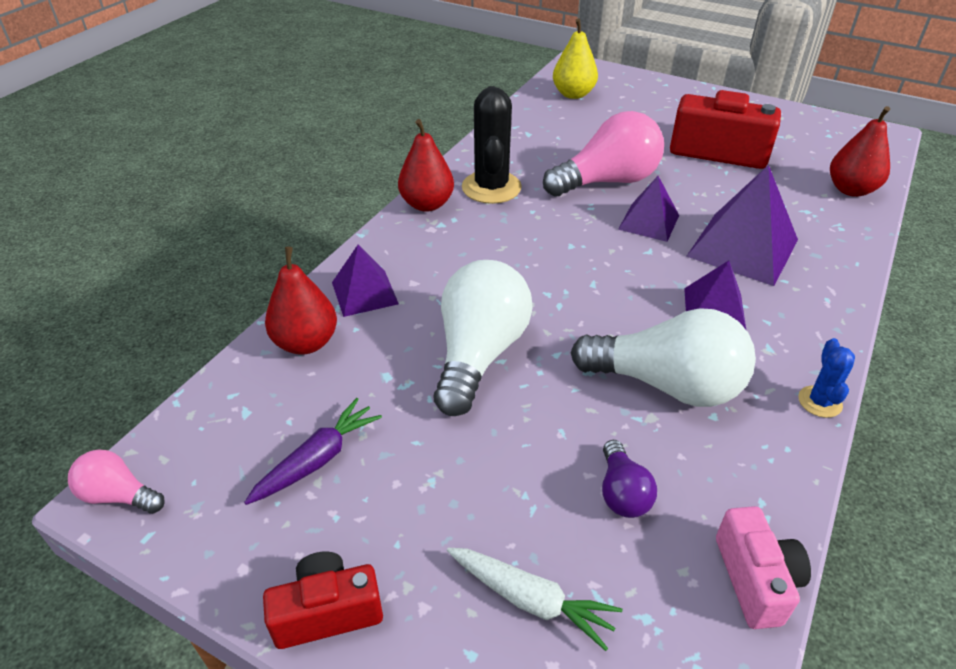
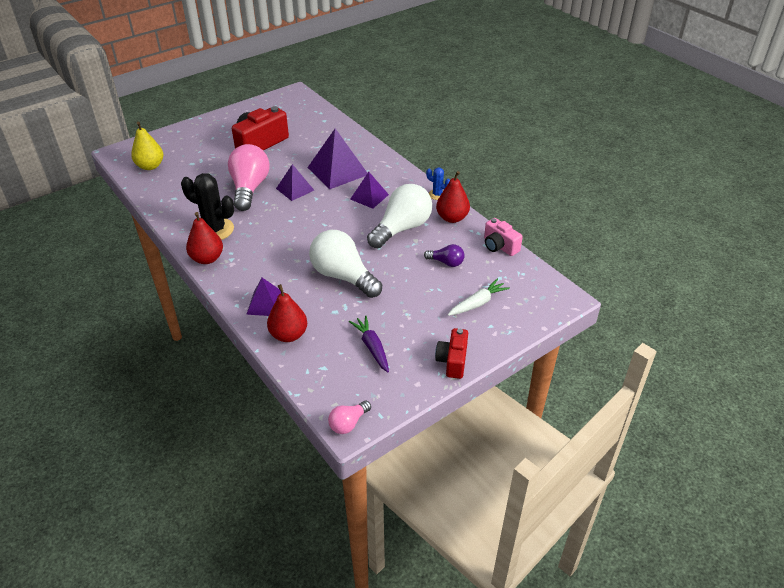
camera: 65 degrees left, 0 degrees up
(755, 579) = (499, 246): pink camera -> pink camera turned 150 degrees counterclockwise
(851, 190) = (326, 123): red pear -> red pear (452, 218)

